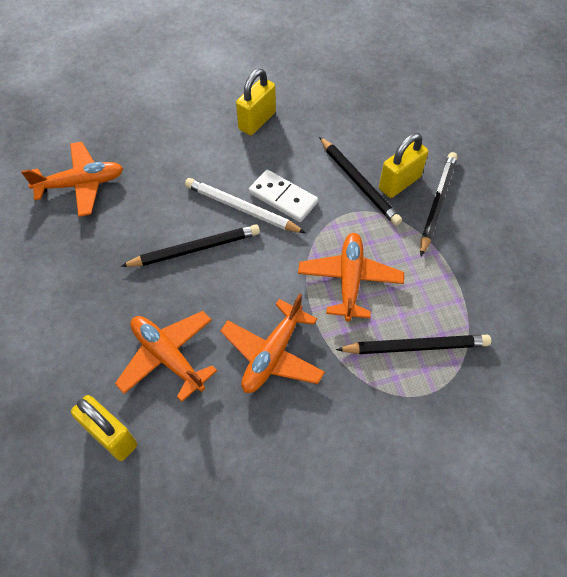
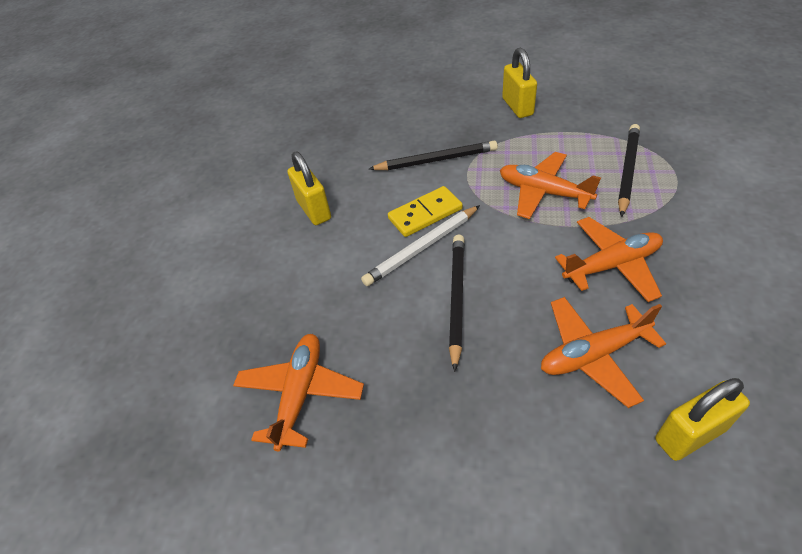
camera: 60 degrees left, 10 degrees down
(272, 354) = (612, 265): orange plane -> orange plane turned 75 degrees counterclockwise
(283, 198) = (425, 214): white domino -> yellow domino
(399, 183) = (450, 136): yellow padlock -> yellow padlock (517, 107)
(437, 203) = (483, 121): black pencil -> none

